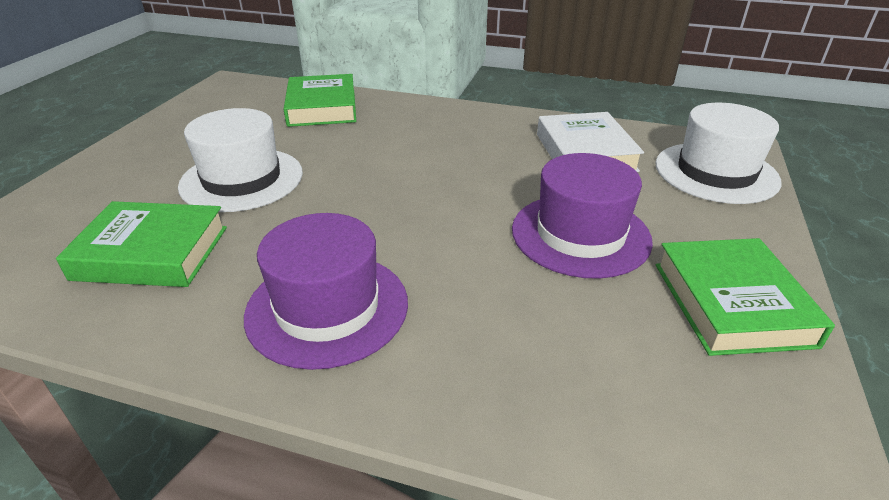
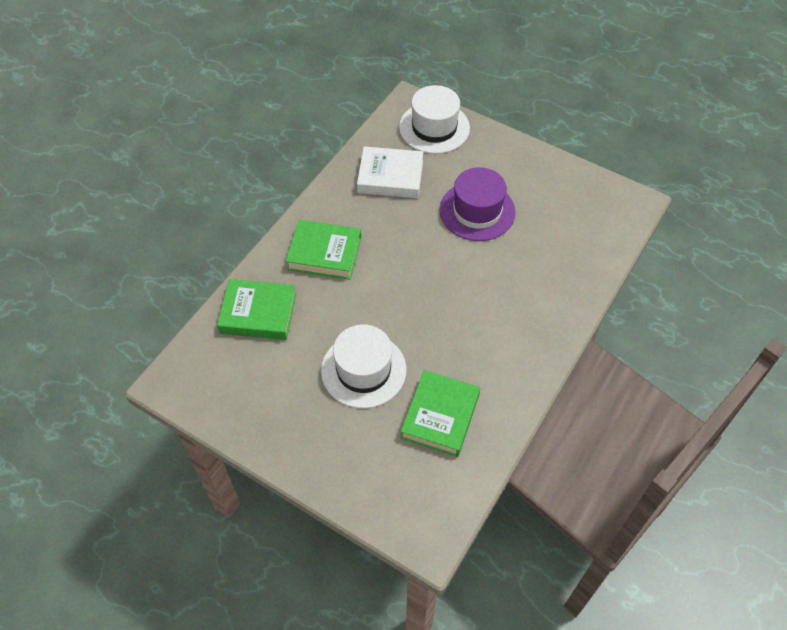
camera: 75 degrees left, 20 degrees up
(327, 308) = (510, 331): purple hat -> none
(731, 303) = (542, 177): green book -> green book (324, 253)

